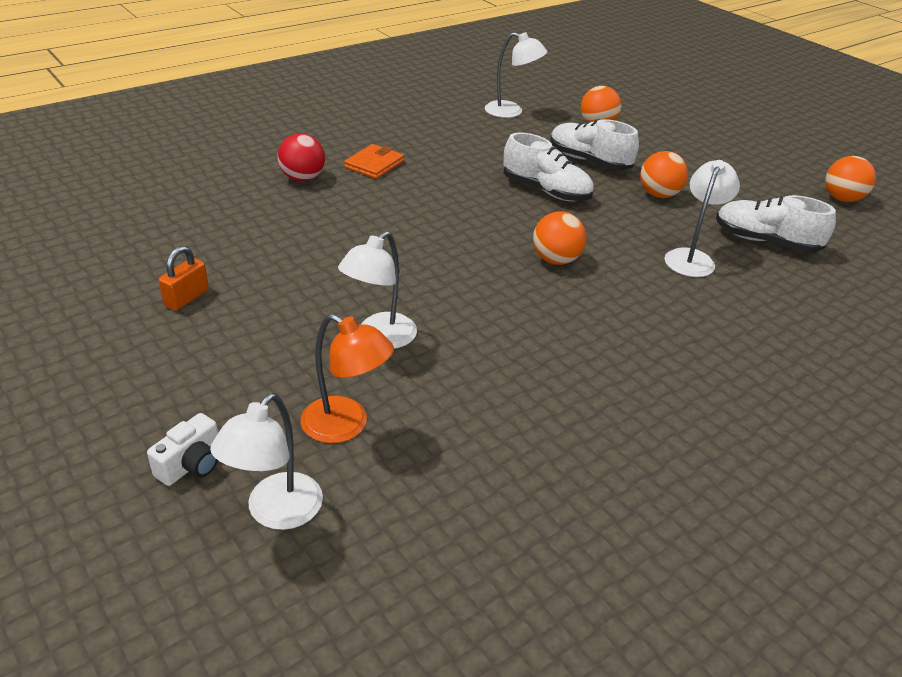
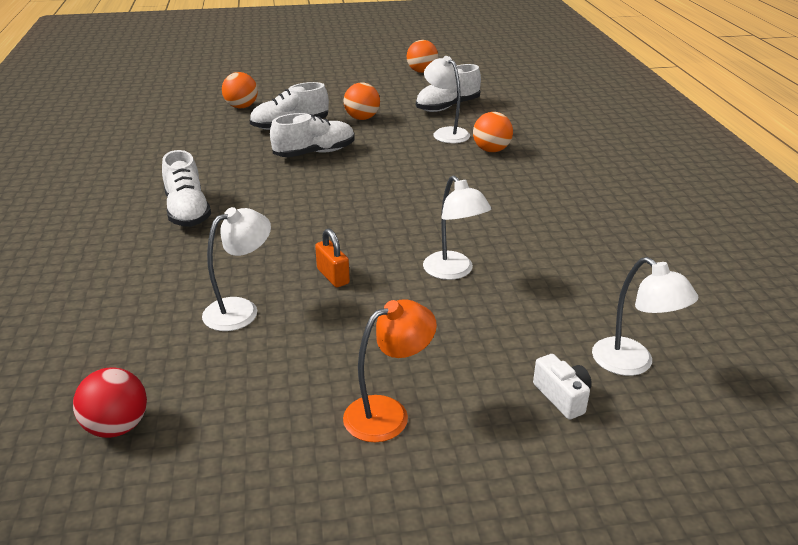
camera: 60 degrees left, 5 degrees down
(187, 298) = (320, 360): orange padlock -> orange padlock (333, 276)
(302, 178) = (168, 253): red ball -> red ball (117, 426)
(346, 426) = (551, 311): orange lamp -> orange lamp (388, 413)
(374, 164) = (187, 211): orange wallet -> white shoe
(511, 112) = (175, 130): white lamp -> white lamp (241, 310)
(556, 260) = (409, 176): orange ball -> orange ball (491, 150)

